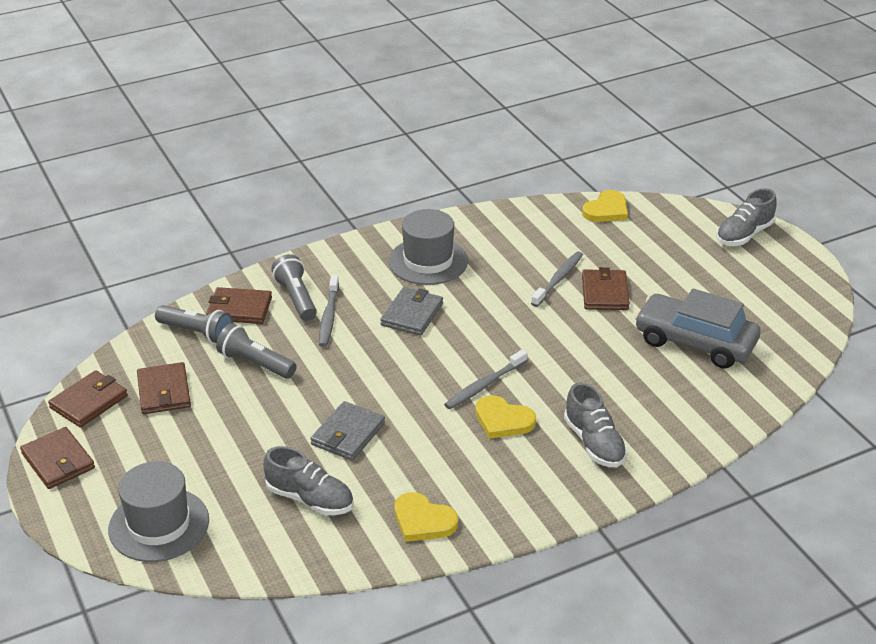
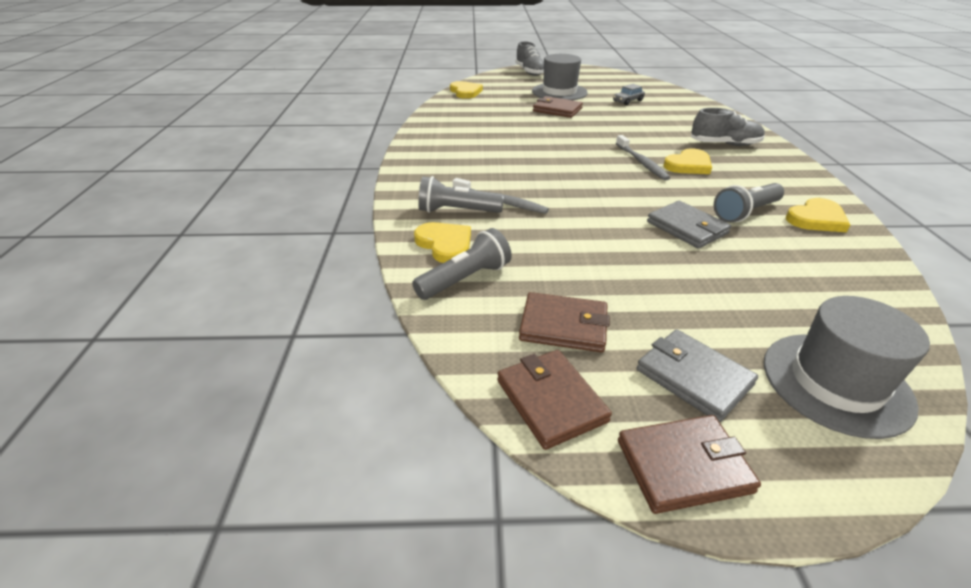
camera: 65 degrees left, 0 degrees up
(239, 309) = (445, 244): brown wallet -> yellow heart
(255, 363) = (548, 253): grey flashlight -> grey flashlight (745, 212)
(310, 499) = (785, 266): grey shoe -> none
(412, 314) = (529, 168): grey wallet -> grey wallet (693, 377)
(428, 261) = (462, 149): grey hat -> grey hat (559, 92)
(558, 279) = (530, 118): grey toothbrush -> none
(695, 342) = (627, 101): grey car -> grey car, size x0.43

